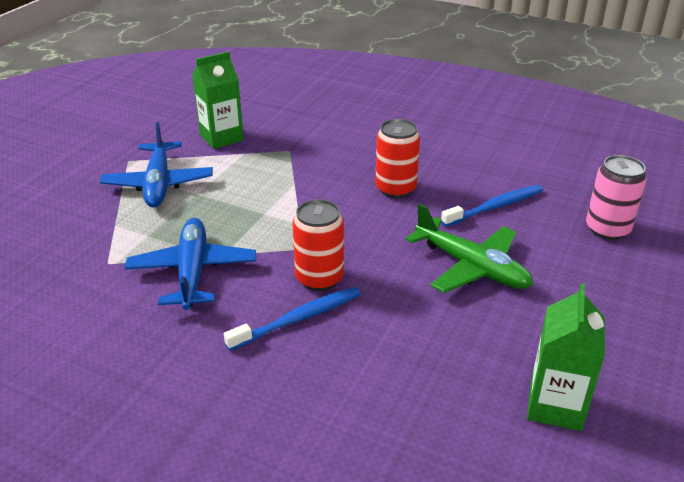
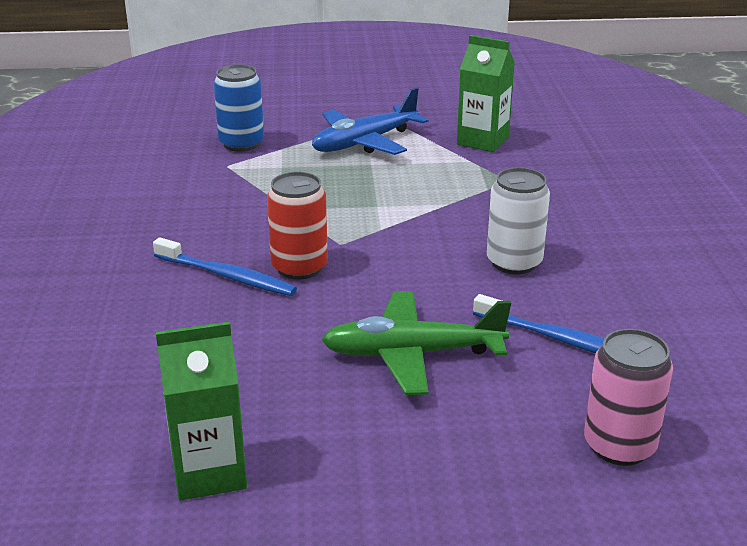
camera: 60 degrees right, 5 degrees down
(77, 242) = (241, 144): none -> blue can
(192, 271) = (249, 204): blue plane -> none
(395, 189) = (514, 263): red can -> white can
(471, 267) = (412, 354): green plane -> green plane turned 75 degrees clockwise

